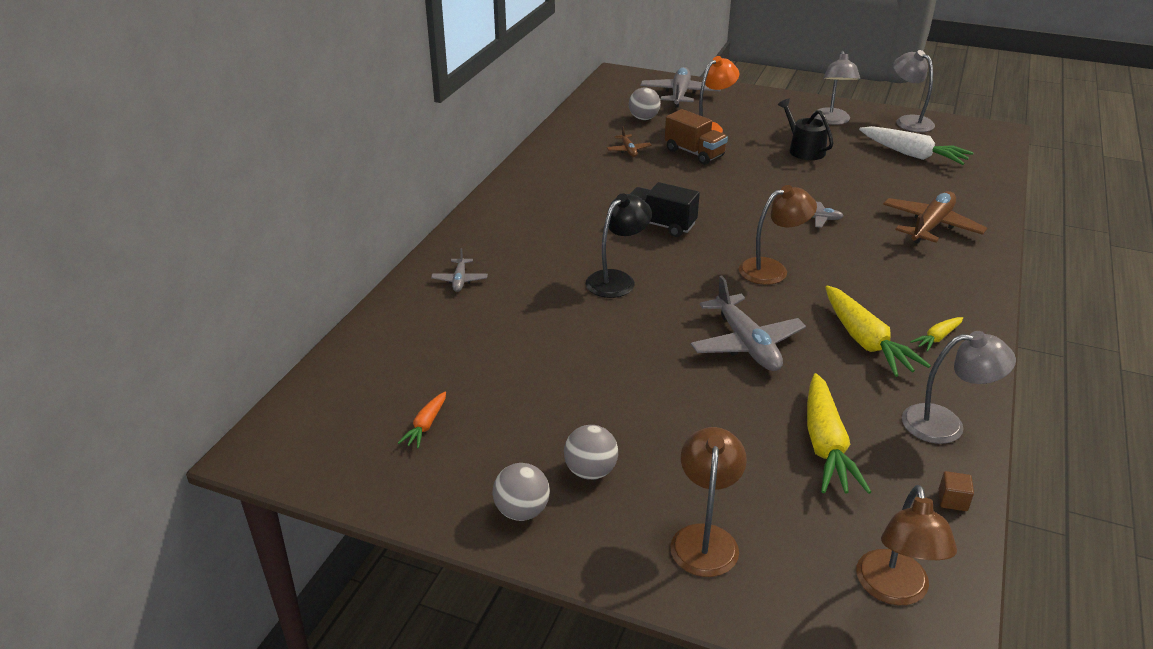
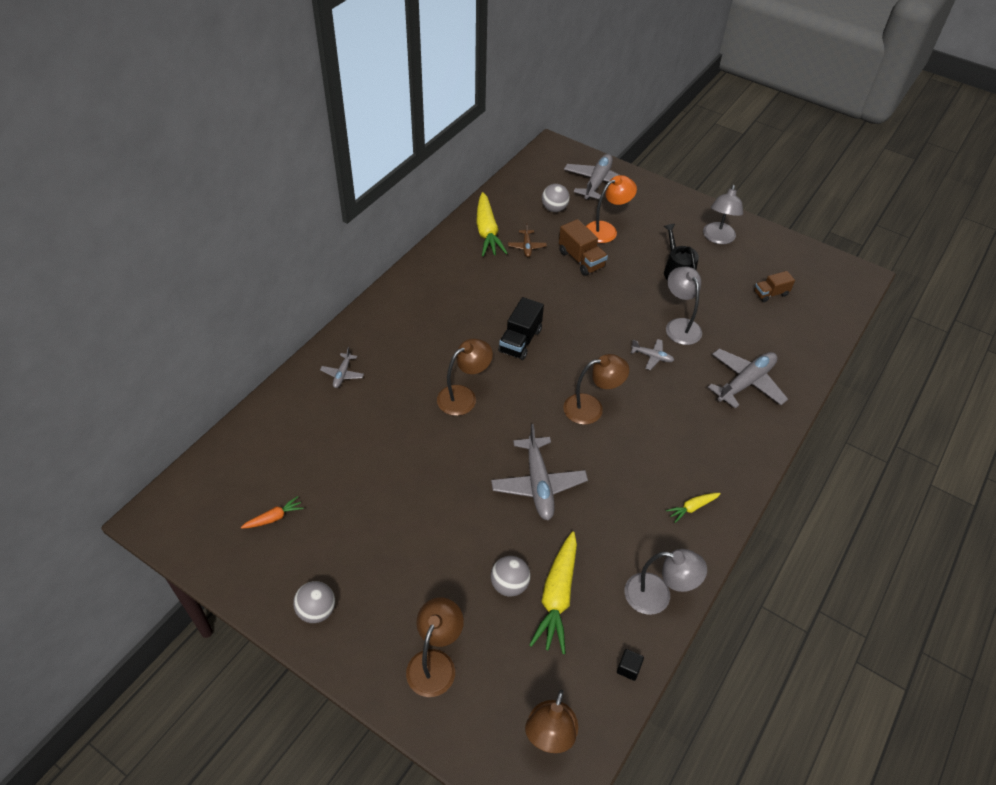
camera: 10 degrees right, 15 degrees up
(426, 426) = (274, 518): orange carrot -> orange carrot turned 150 degrees counterclockwise
(590, 471) = (376, 585): grey ball -> grey ball (509, 585)
(617, 279) = (463, 396): black lamp -> brown lamp
(660, 225) = (520, 341): black truck -> black truck turned 105 degrees counterclockwise
(866, 341) = (633, 500): yellow carrot -> yellow carrot (487, 232)
(908, 121) = (786, 250): grey lamp -> grey lamp (680, 326)
(913, 155) = (770, 294): white carrot -> brown truck
(931, 226) = (746, 382): brown plane -> grey plane
(952, 500) = (628, 668): brown cube -> black cube

